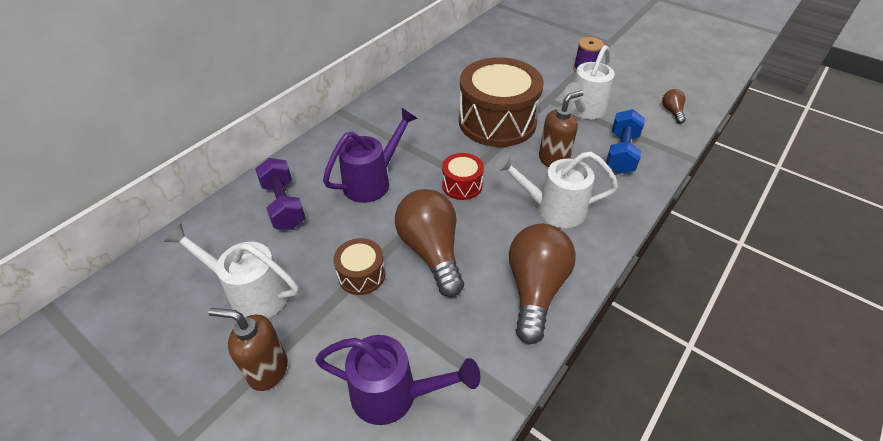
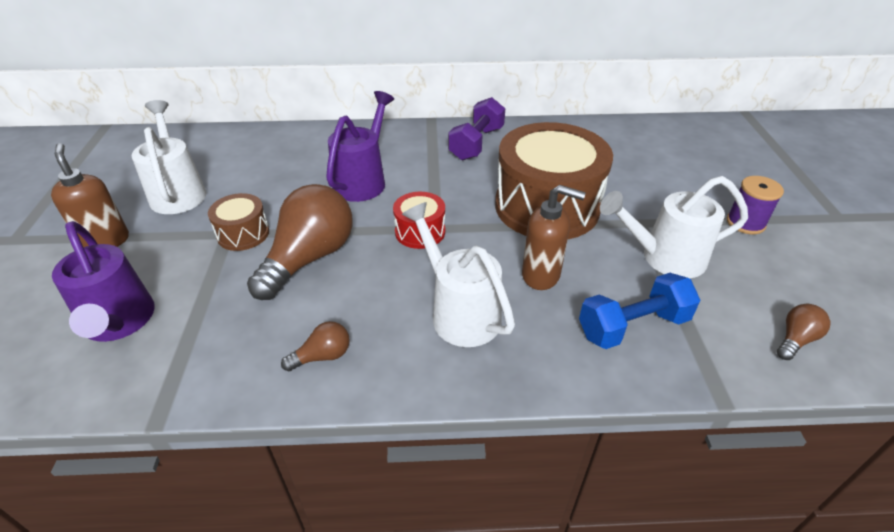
camera: 50 degrees right, 5 degrees down
(284, 205) = (285, 155): purple dumbbell -> purple dumbbell (476, 143)
(372, 181) = (363, 180): purple watering can -> purple watering can turned 75 degrees counterclockwise
(535, 289) = (322, 356): brown light bulb -> brown light bulb, size x0.45

